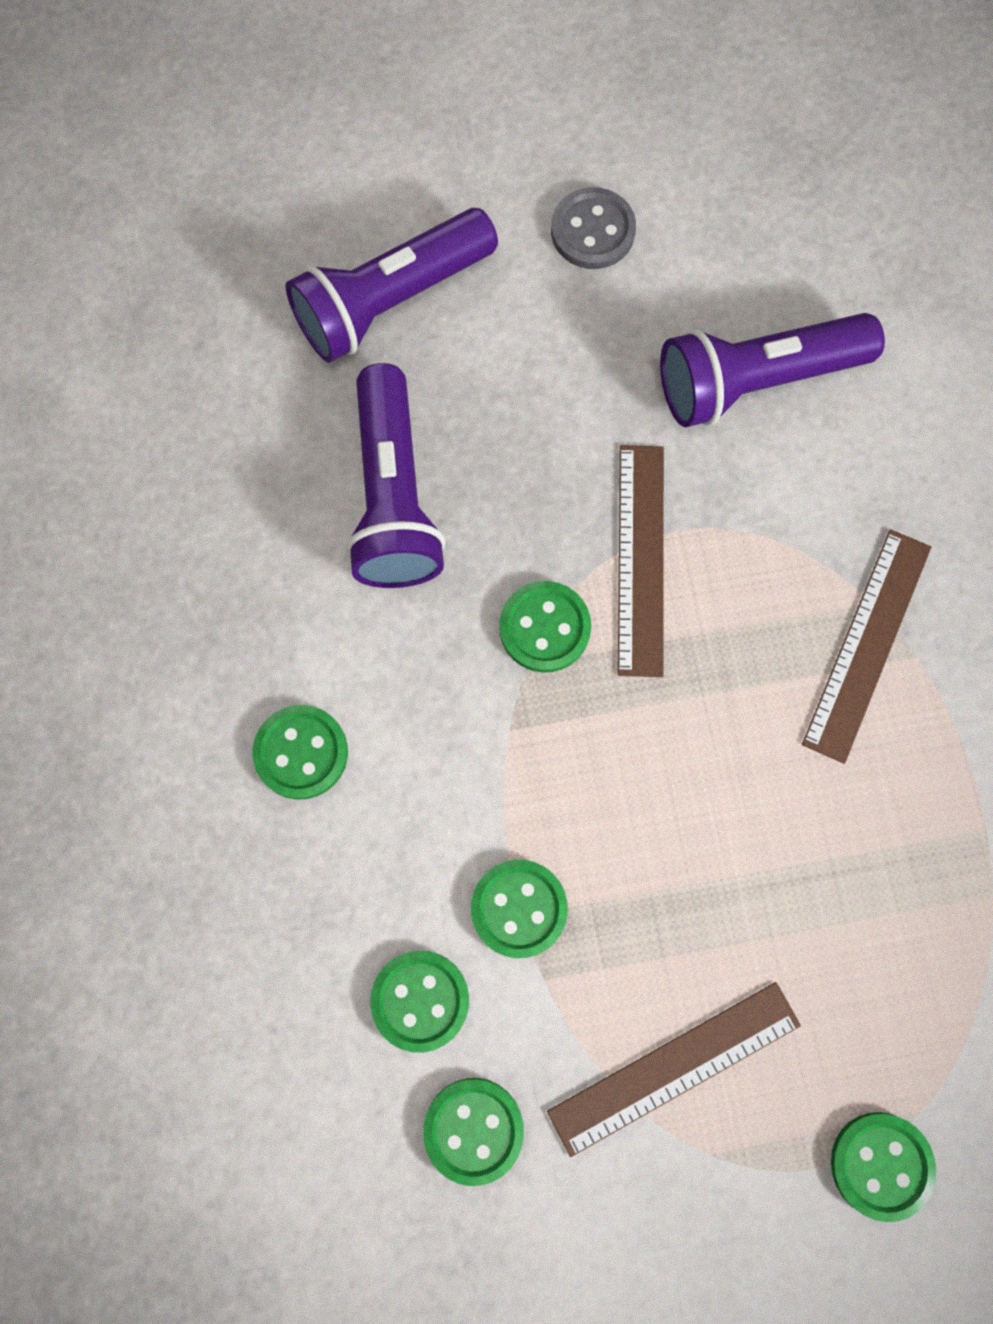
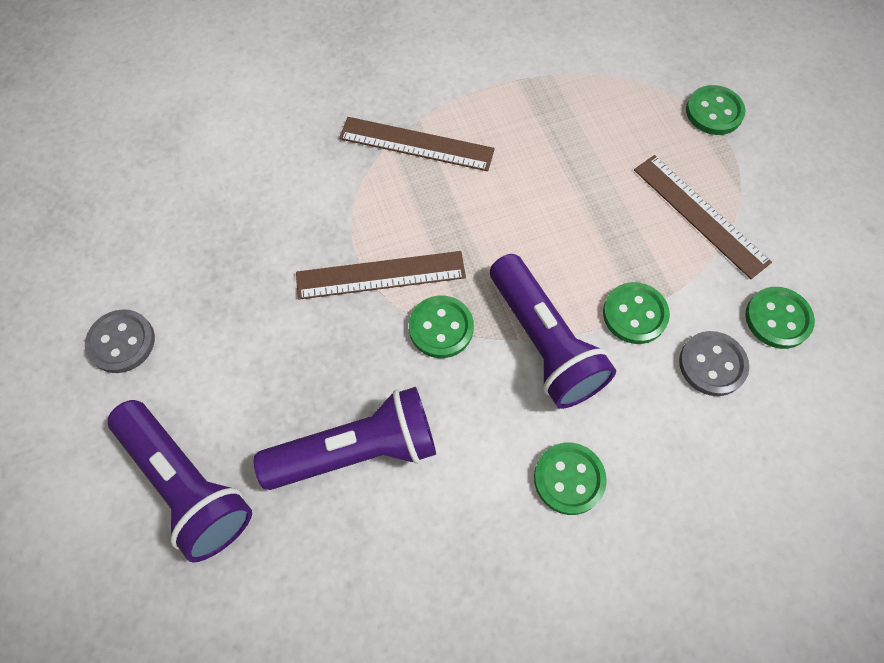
camera: 100 degrees left, 10 degrees down
(420, 1000) = (712, 364): green button -> grey button
(755, 380) = (240, 223): purple flashlight -> purple flashlight (544, 343)

